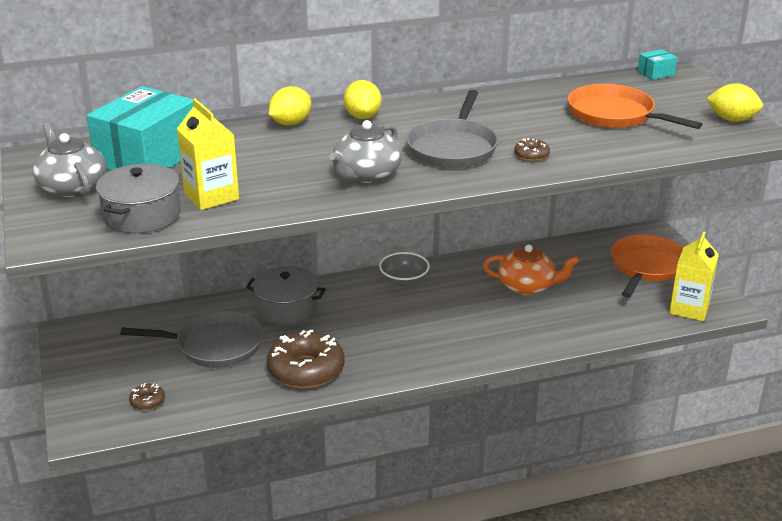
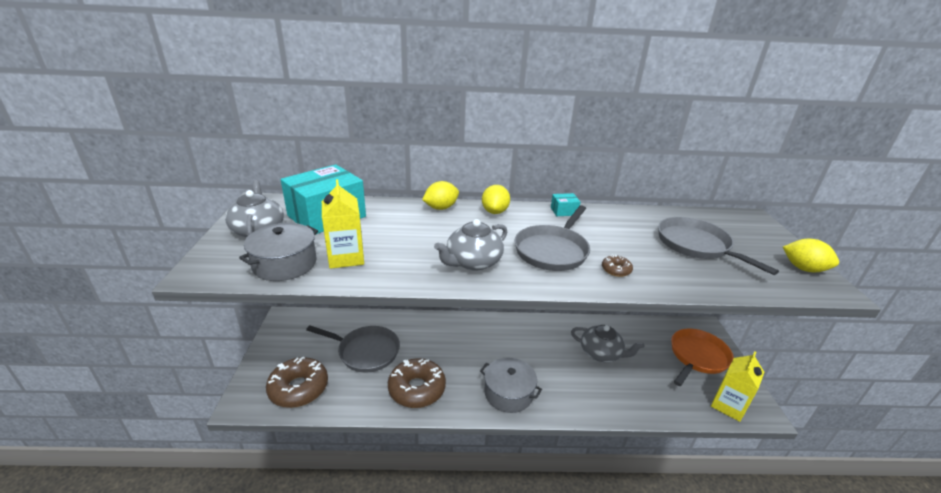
camera: 15 degrees right, 0 degrees up
(147, 401) = (299, 388): brown donut -> brown donut, size x2.29
(287, 308) = (426, 332): grey pot -> grey pot (508, 393)
(404, 281) = (513, 328): grey bowl -> none
(527, 286) = (601, 353): orange teapot -> grey teapot
(615, 115) = (696, 245): orange pan -> grey pan
(656, 73) = (735, 215): turquoise box -> turquoise box (564, 211)

